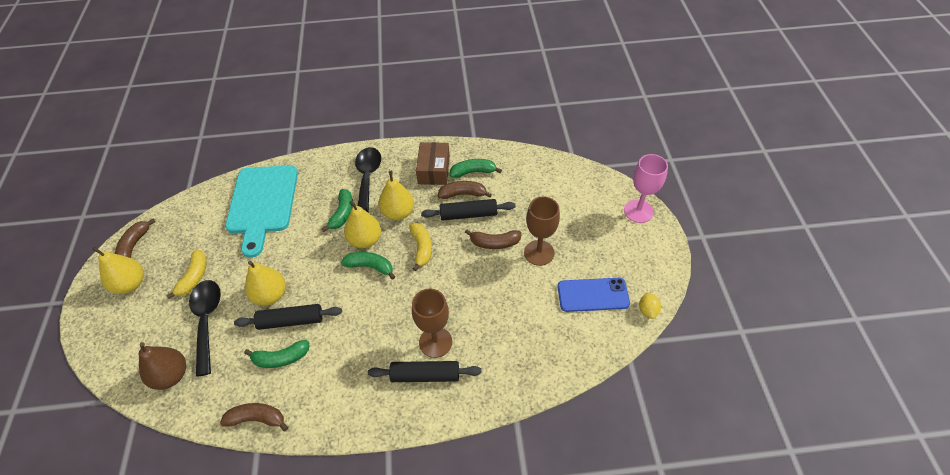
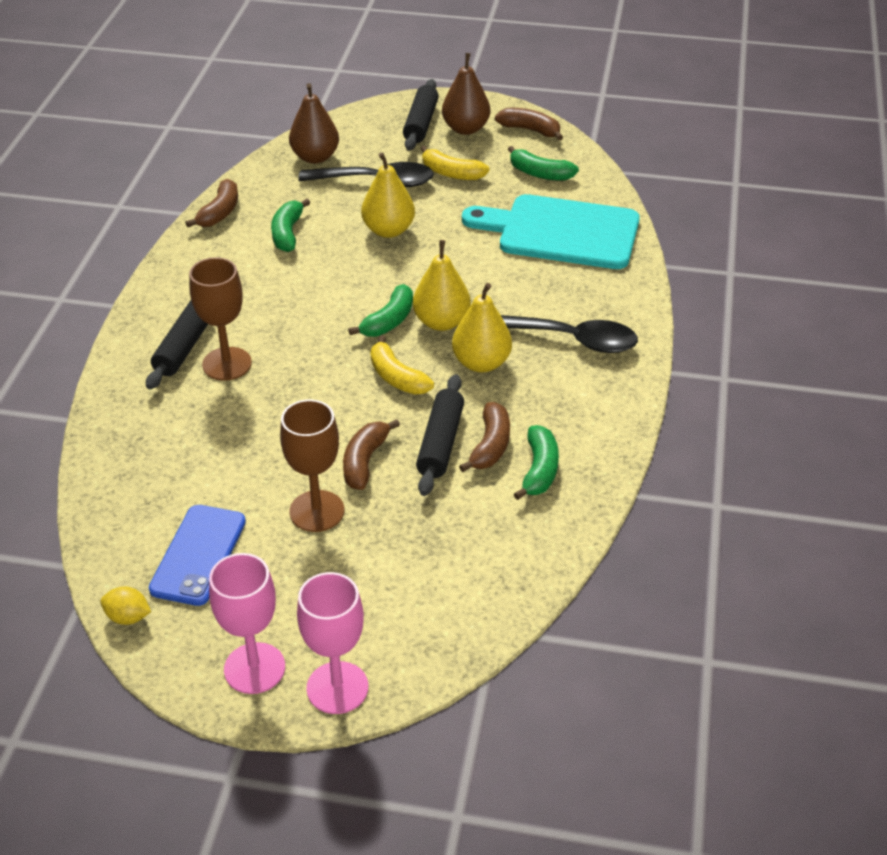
camera: 105 degrees right, 10 degrees down
(130, 284) = (466, 129): yellow pear -> brown pear
(290, 321) = (338, 244): black rolling pin -> black rolling pin (421, 123)
(342, 214) = (506, 305): green banana -> green banana (540, 173)
(421, 248) = (397, 377): yellow banana -> yellow banana turned 45 degrees clockwise
(434, 170) = (564, 420): brown box -> none
(646, 245) = (254, 668): none -> pink goblet

